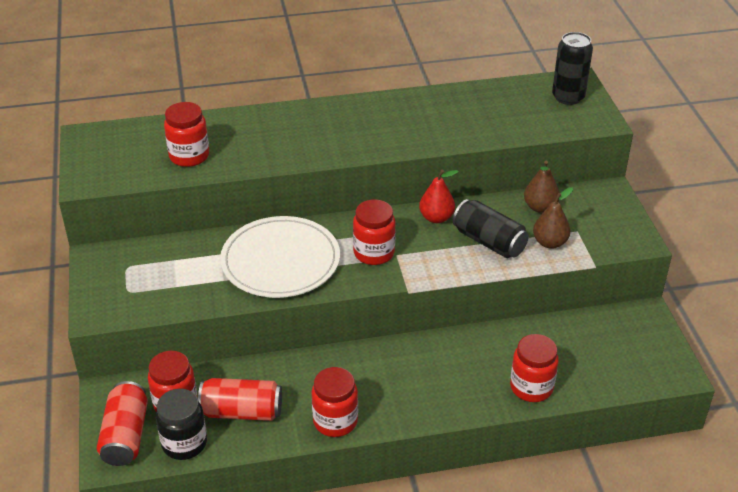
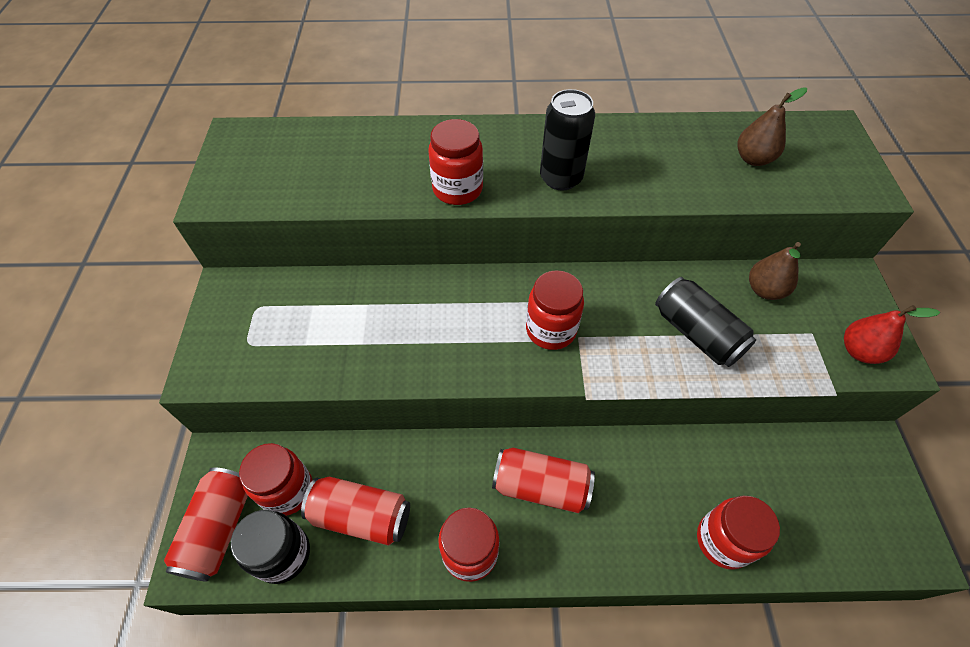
camera: 10 degrees right, 15 degrees up
(189, 156) = (344, 177): red jar -> red jar (457, 189)
(280, 261) = (436, 325): white plate -> none
(384, 374) = (541, 486): none -> red can
(436, 218) = (634, 288): red pear -> red pear (859, 351)
(550, 242) = (775, 346): brown pear -> brown pear (753, 159)
(568, 97) = (824, 148): black can -> black can (561, 178)

